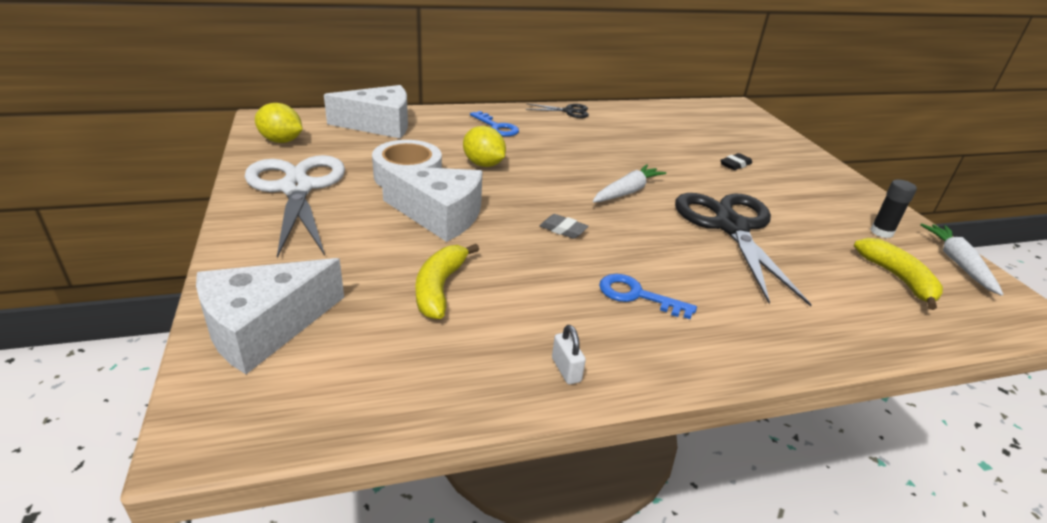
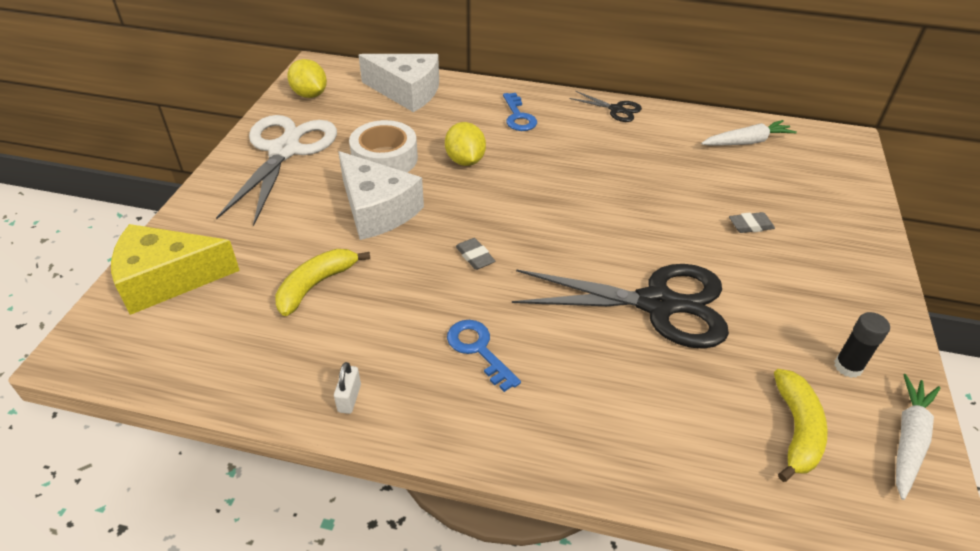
camera: 30 degrees right, 10 degrees up
(264, 327) = (167, 279): white cheese -> yellow cheese
(627, 192) = (583, 229): white carrot -> white carrot (746, 142)
(731, 227) = (657, 304): black scissors -> black scissors turned 75 degrees clockwise
(735, 165) = (750, 226): black eraser -> grey eraser

